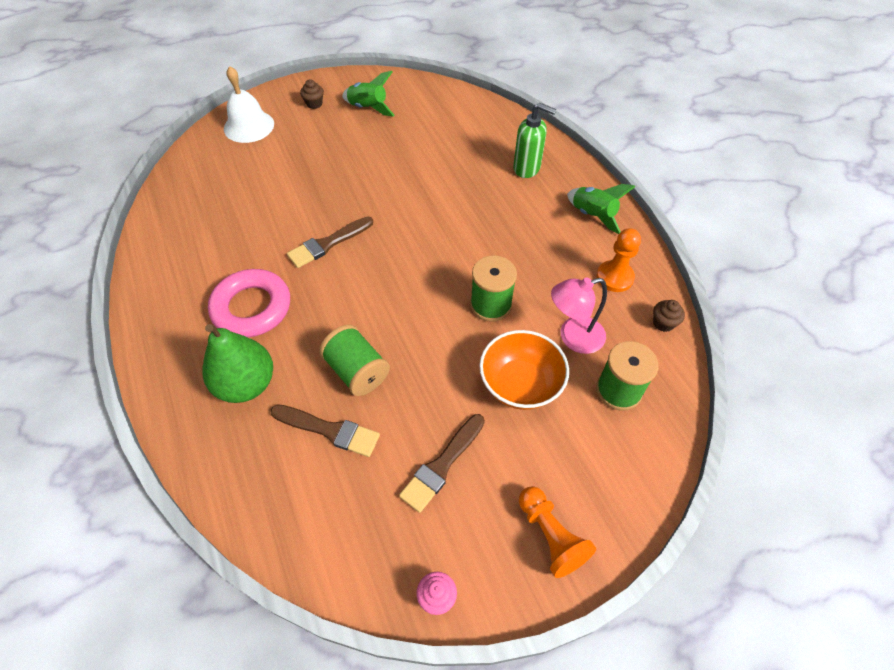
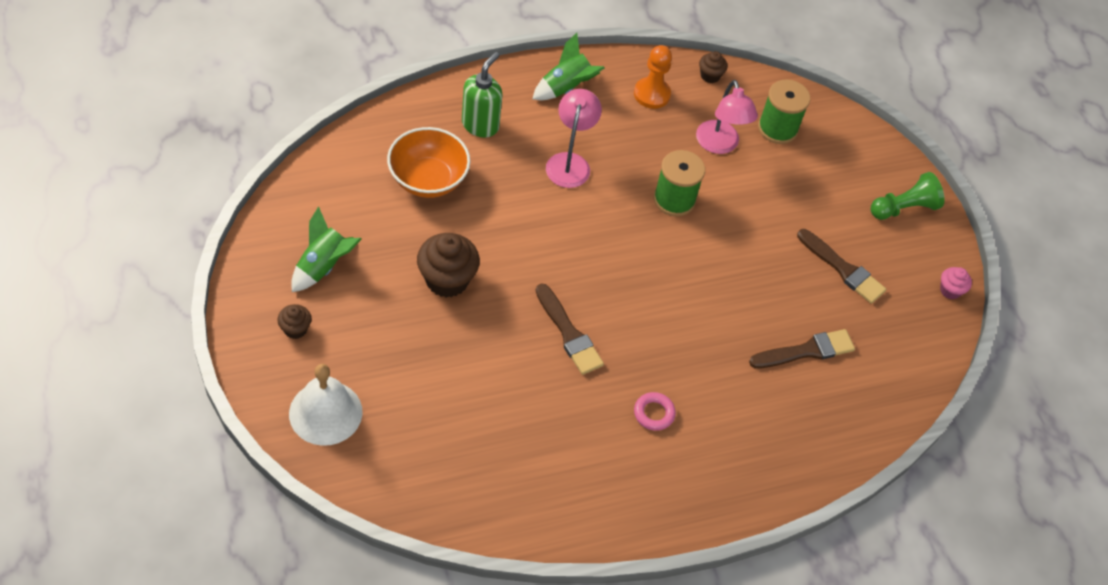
camera: 90 degrees left, 0 degrees up
(246, 384) = (751, 420): green pear -> none
(252, 307) = (654, 413): pink ring -> pink ring, size x0.46
(329, 430) = (806, 351): brown brush -> brown brush turned 45 degrees clockwise
(357, 371) = (743, 322): green spool -> none
(368, 168) = (447, 280): none -> brown cupcake
(508, 226) = (570, 162): none -> pink lamp
(520, 384) = (767, 196): orange bowl -> orange bowl (428, 179)
(550, 536) = (904, 208): orange pawn -> green pawn

